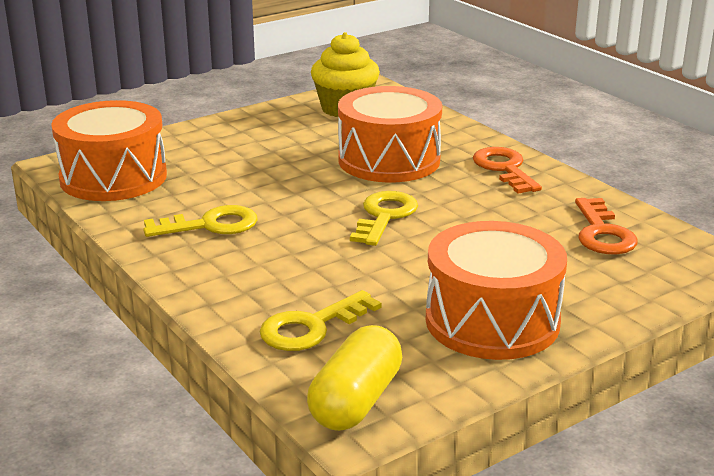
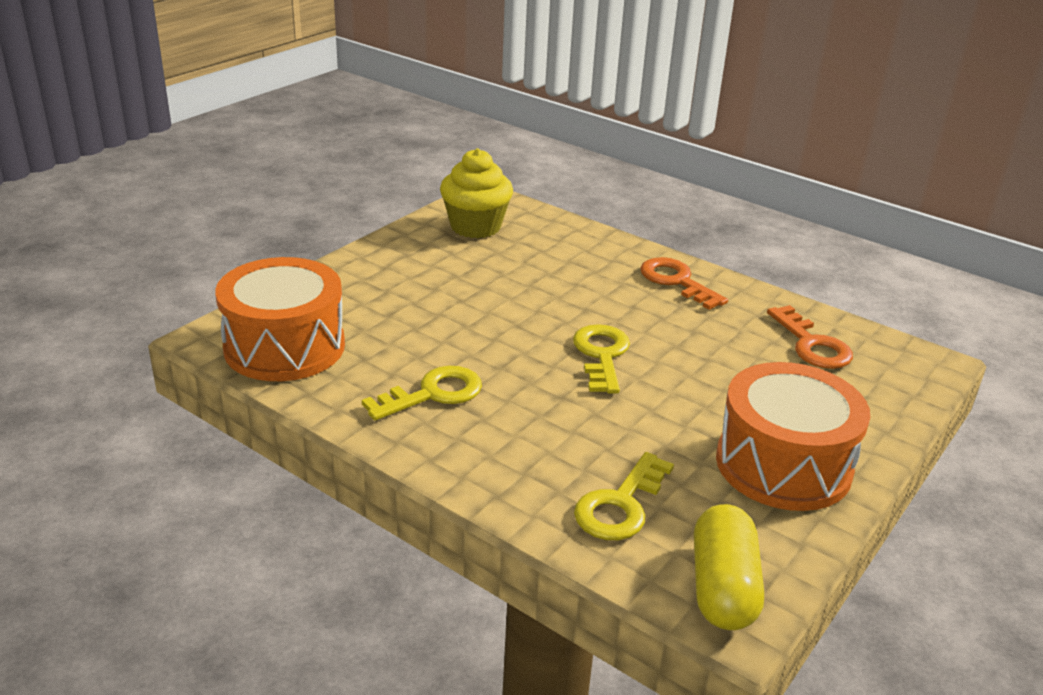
camera: 20 degrees left, 5 degrees up
(389, 160) = (561, 285): orange drum -> none

